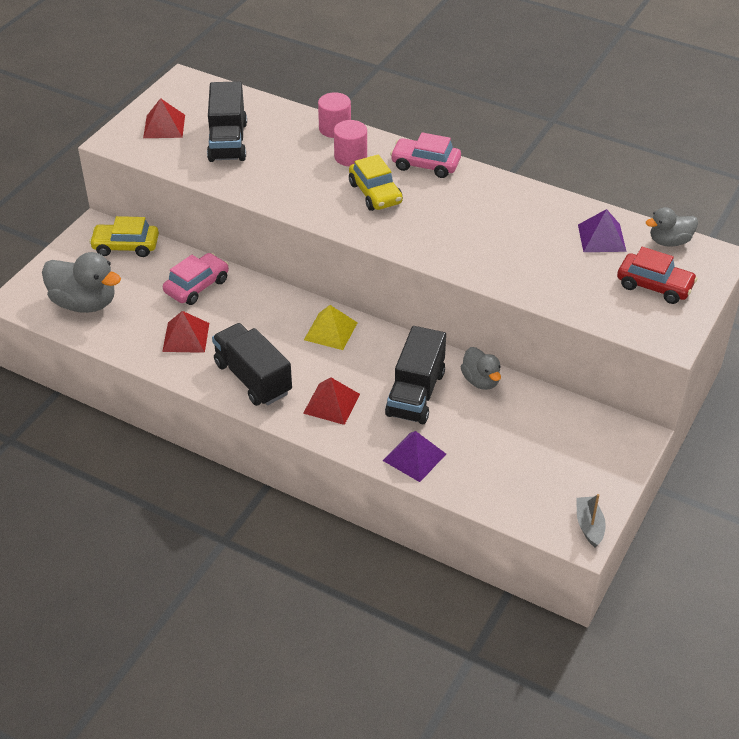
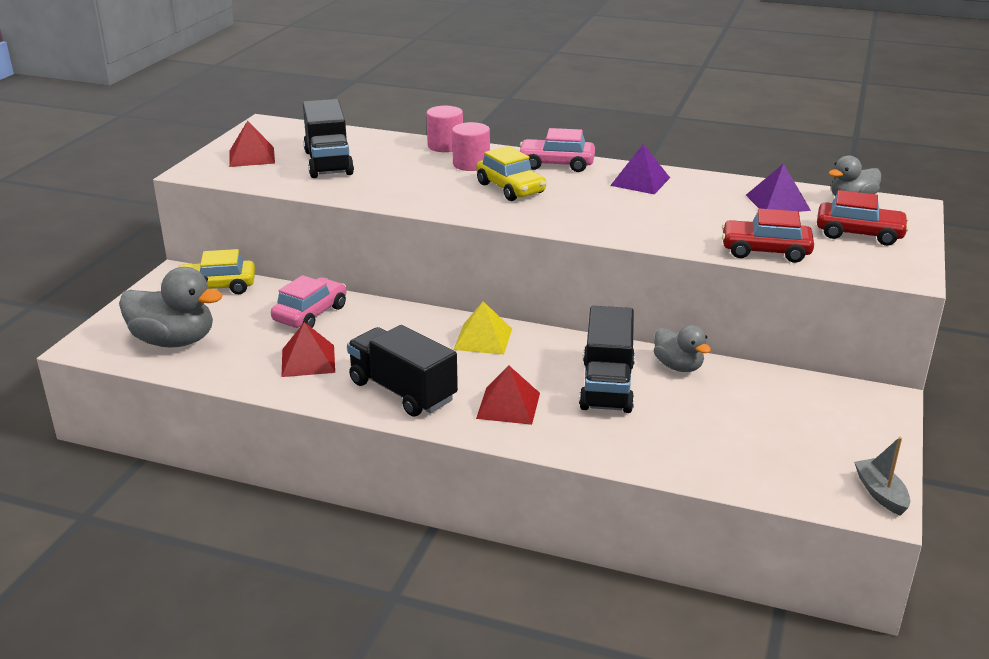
camera: 10 degrees left, 15 degrees down
(414, 457) = (632, 447): purple pyramid -> purple pyramid (640, 181)
(563, 297) = (765, 251): none -> red car

